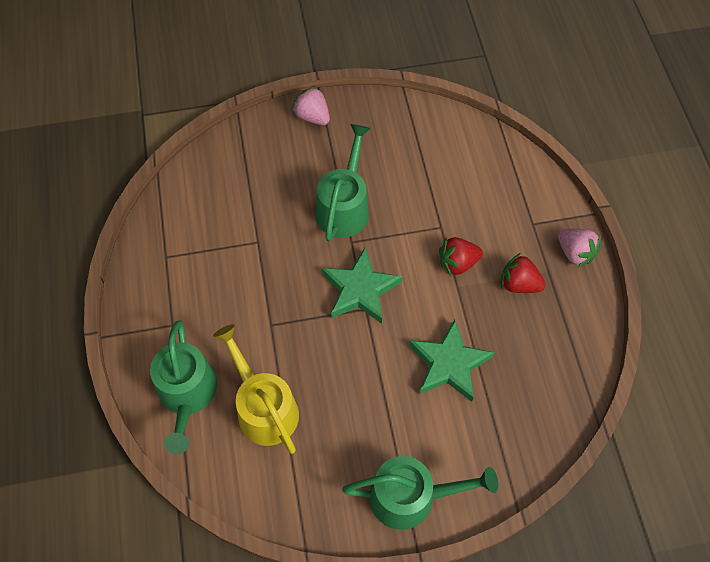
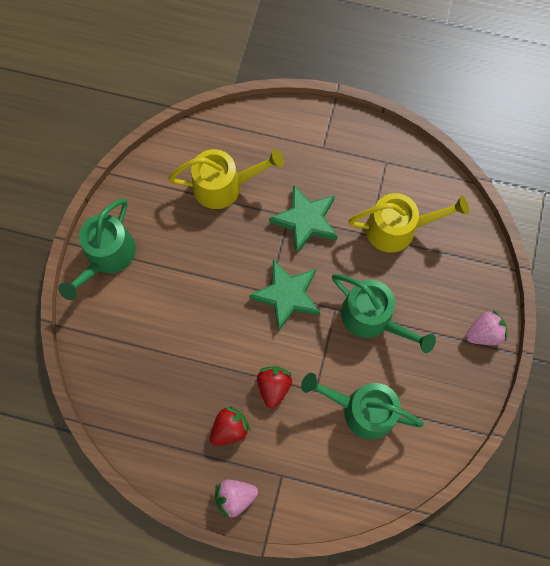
camera: 115 degrees right, 10 degrees up
(187, 394) = (260, 139): green watering can -> green watering can (362, 410)
(239, 219) = (397, 229): none -> yellow watering can
(449, 364) = (190, 333): green star -> green star (305, 221)

